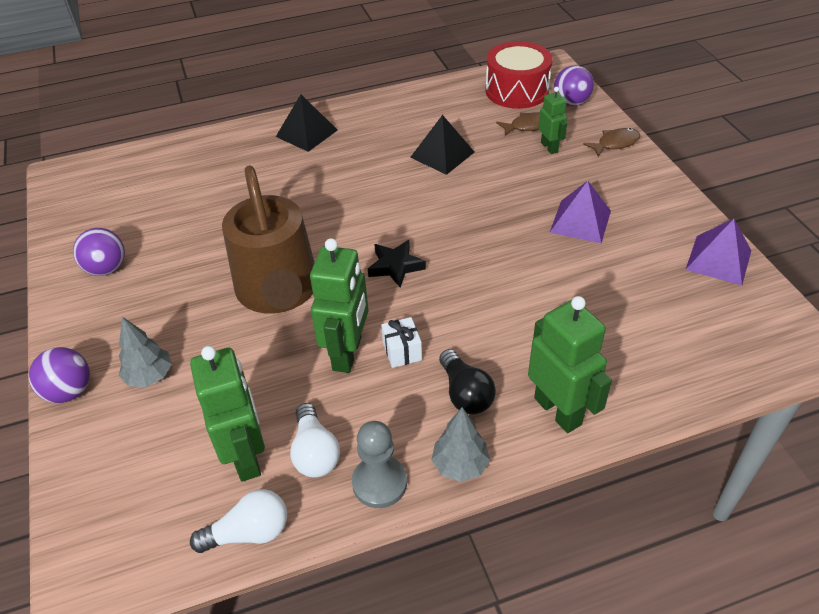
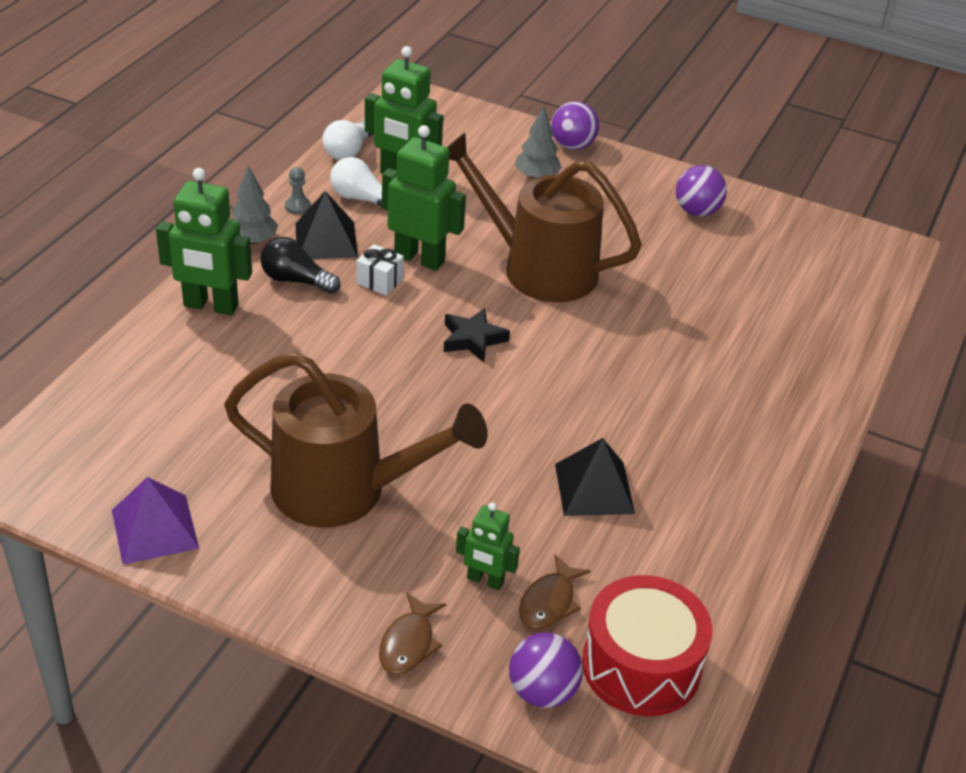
camera: 130 degrees right, 5 degrees down
(307, 133) = (775, 424): black pyramid -> black pyramid (326, 240)
(348, 353) = (419, 258): green robot -> green robot turned 150 degrees clockwise
(379, 483) = (298, 206): grey pawn -> grey pawn, size x0.56
(580, 221) = (346, 490): purple pyramid -> brown watering can

